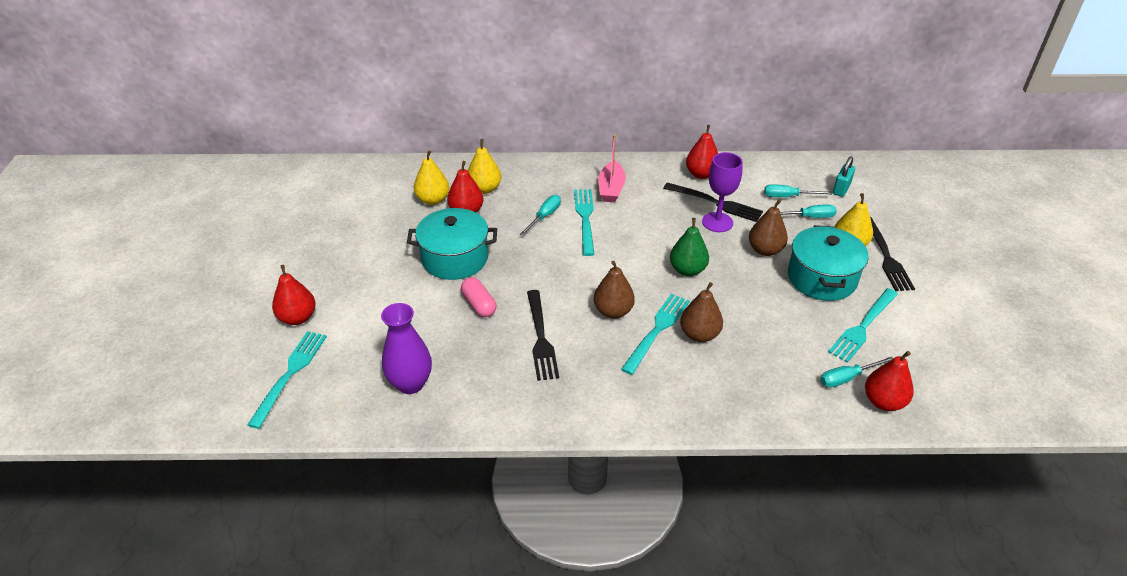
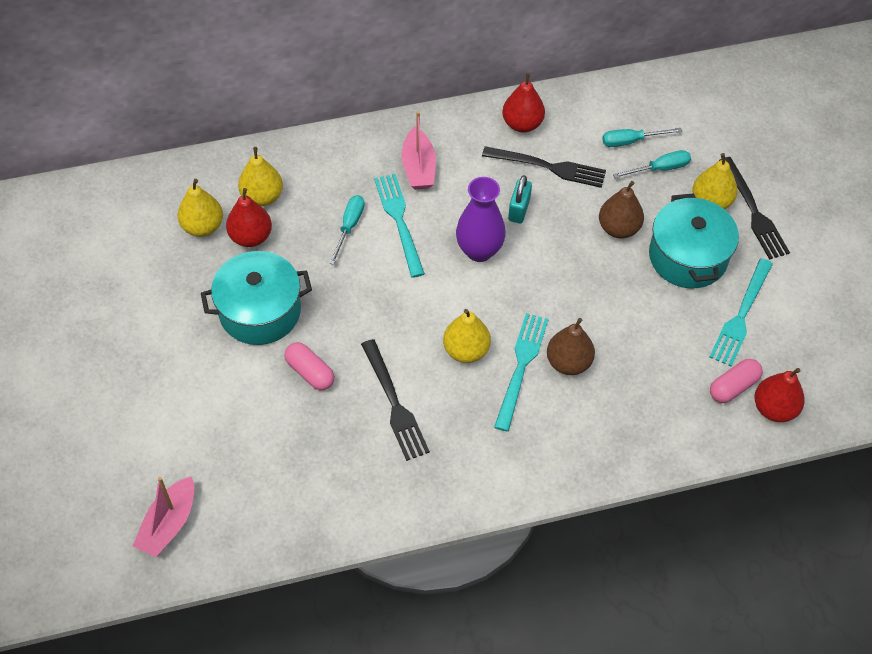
camera: 15 degrees left, 15 degrees up
(290, 374) = (124, 512): turquoise fork -> none
(298, 318) = (101, 435): red pear -> none
(322, 389) = (169, 524): none -> pink boat
(410, 383) = (267, 495): purple vase -> purple vase (479, 251)
(613, 311) = (466, 350): brown pear -> yellow pear
(687, 270) = (536, 275): green pear -> none
(717, 222) = (556, 197): purple goblet -> none
(841, 189) = (690, 118): turquoise padlock -> turquoise padlock (519, 210)
(847, 378) = (733, 387): turquoise screwdriver -> pink capsule

